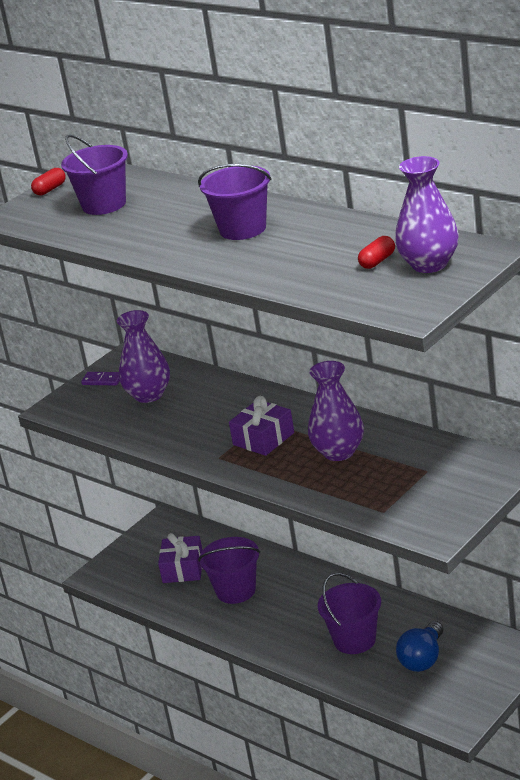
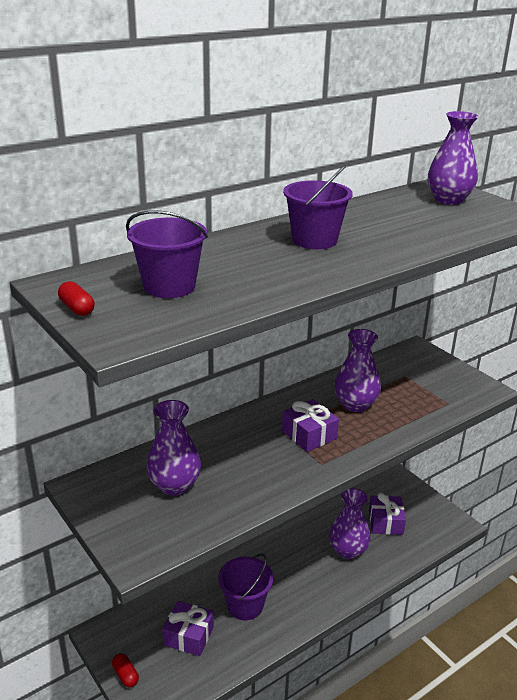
camera: 80 degrees left, 0 degrees up
(102, 380) = (113, 512): purple domino -> none
(354, 640) = (348, 550): purple bucket -> purple vase
(377, 261) = (429, 211): red capsule -> red capsule (125, 675)
(423, 659) = (385, 522): blue light bulb -> purple gift

